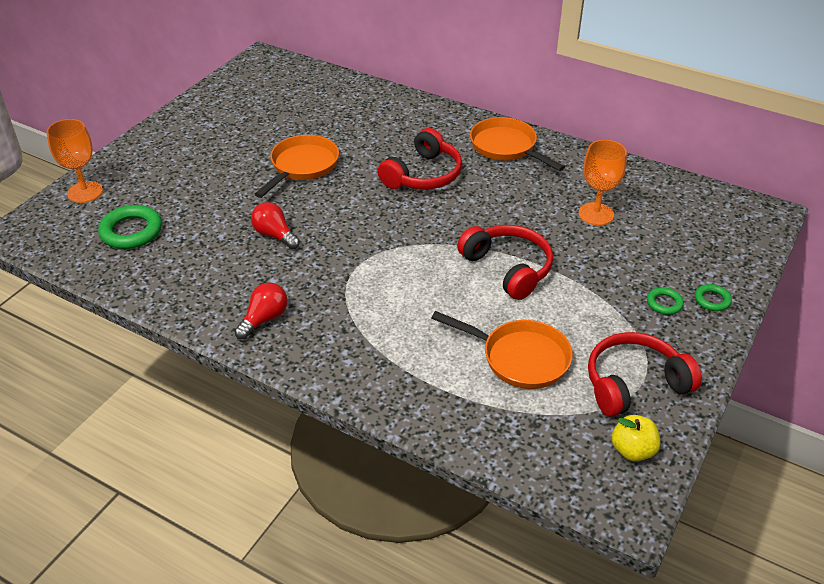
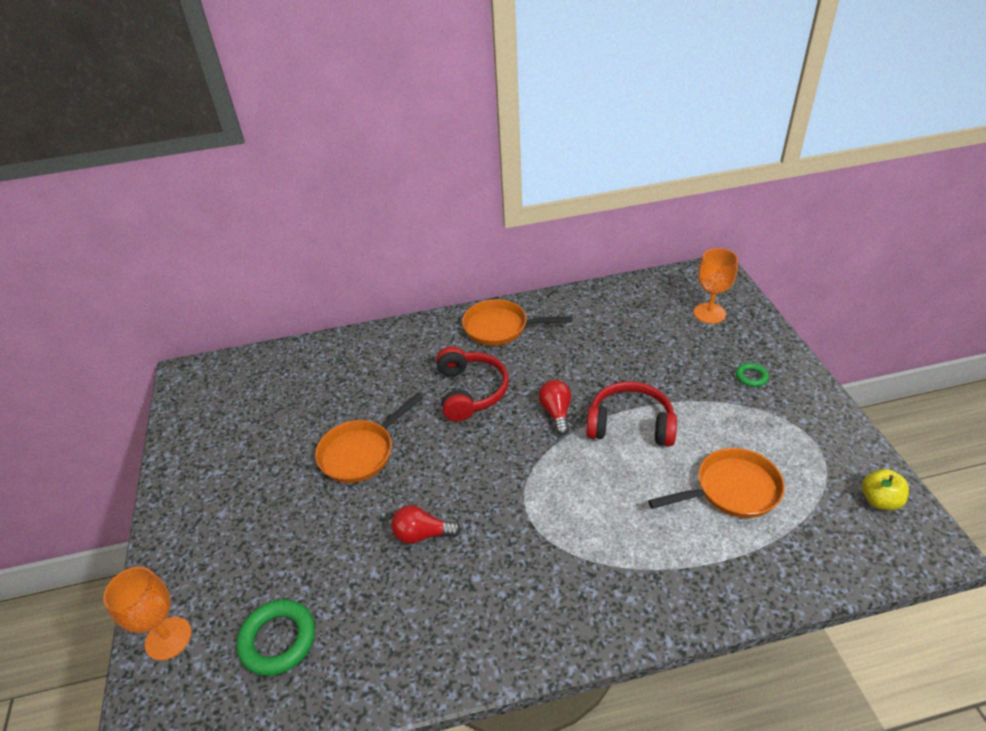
camera: 40 degrees left, 0 degrees up
(264, 319) = (518, 621): red light bulb -> red light bulb (556, 413)
(302, 166) = (361, 452): orange pan -> orange pan turned 120 degrees counterclockwise
(596, 214) = (626, 340): orange goblet -> orange goblet (709, 313)
(634, 384) = (815, 450): red headphones -> none
(712, 300) = (771, 354): green ring -> none

